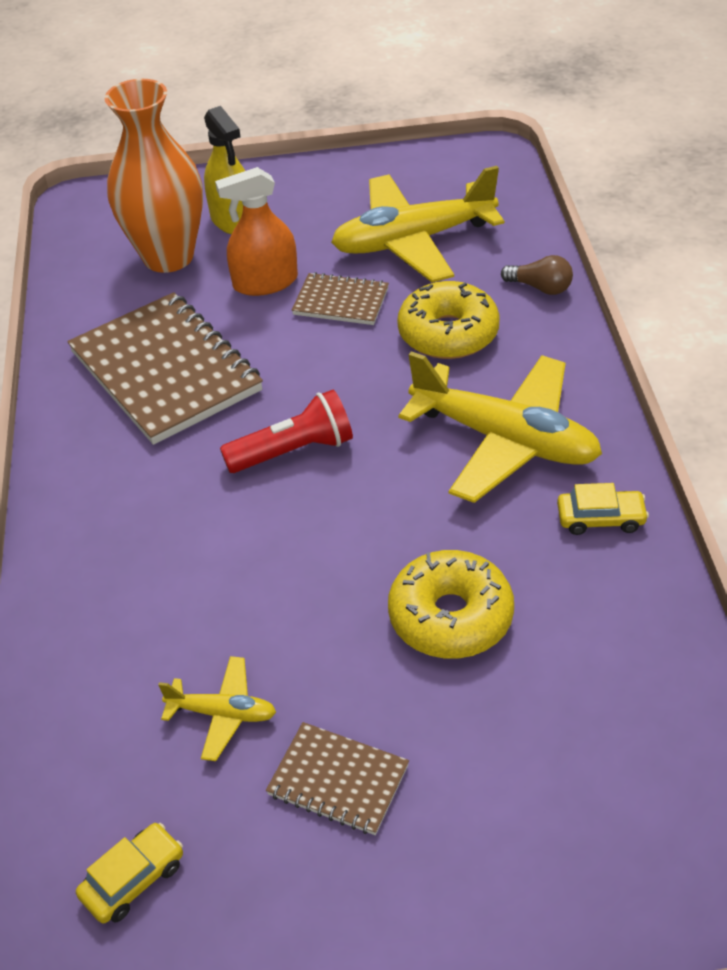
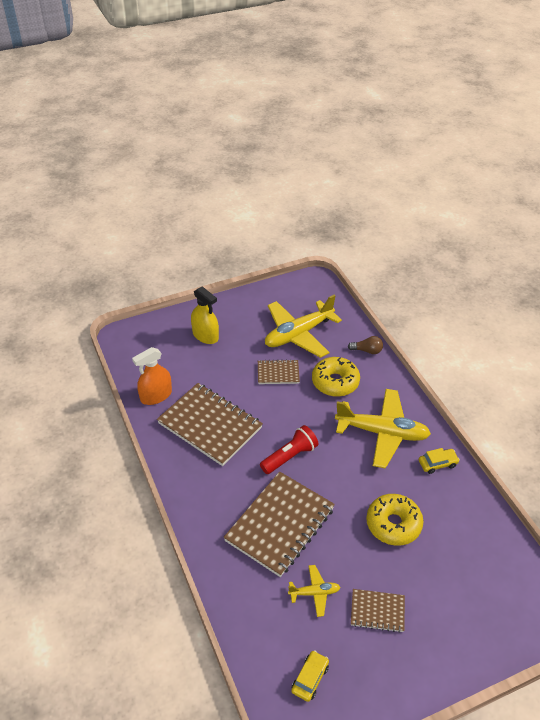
camera: 20 degrees left, 0 degrees up
(168, 257) = (182, 361): orange vase -> none
(214, 571) = (280, 525): none -> brown notebook
(265, 282) = (237, 368): orange spray bottle -> orange spray bottle (156, 396)

